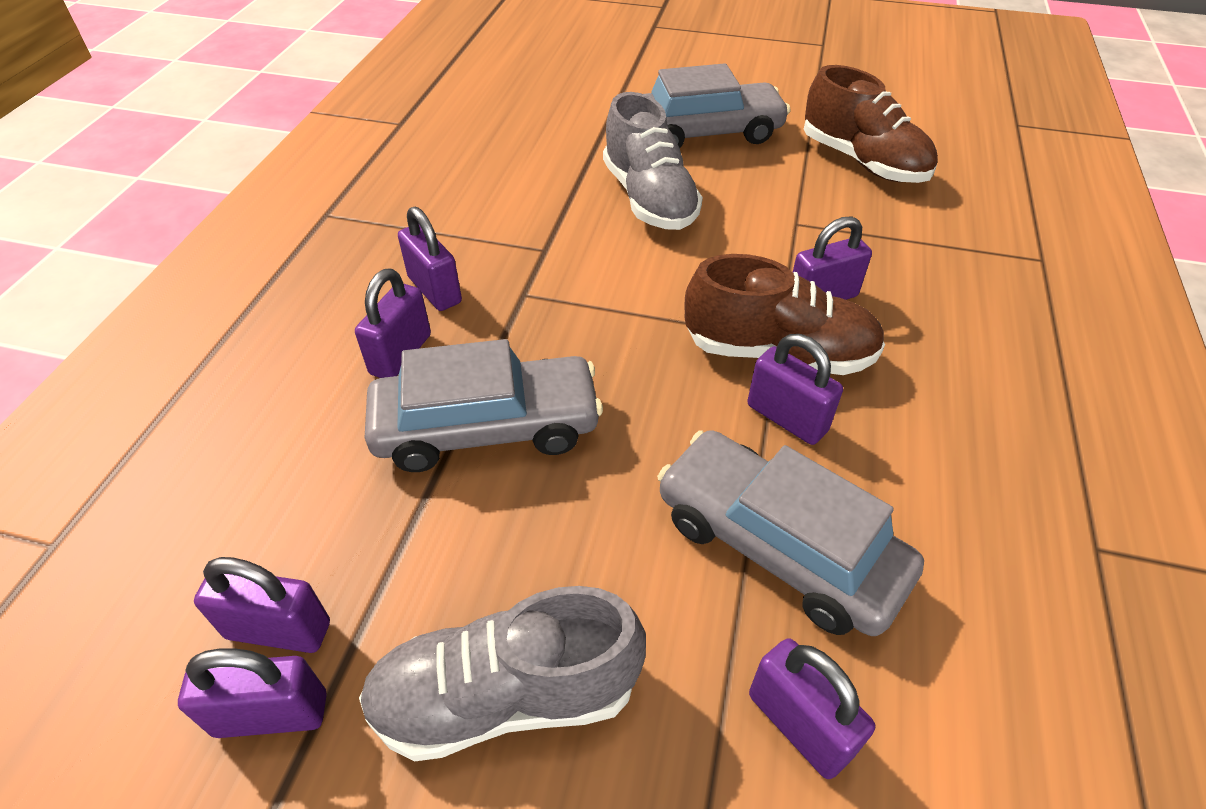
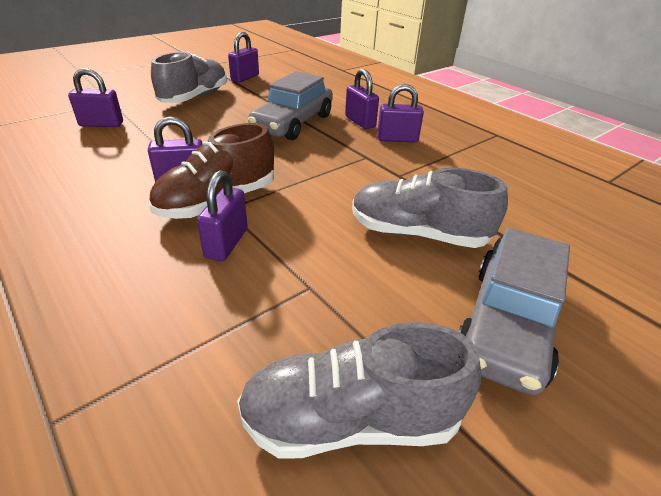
camera: 125 degrees right, 10 degrees down
(278, 630) = (267, 83): purple padlock -> none
(778, 545) = (144, 148): grey car -> none
(862, 162) = (351, 420): brown shoe -> grey shoe

